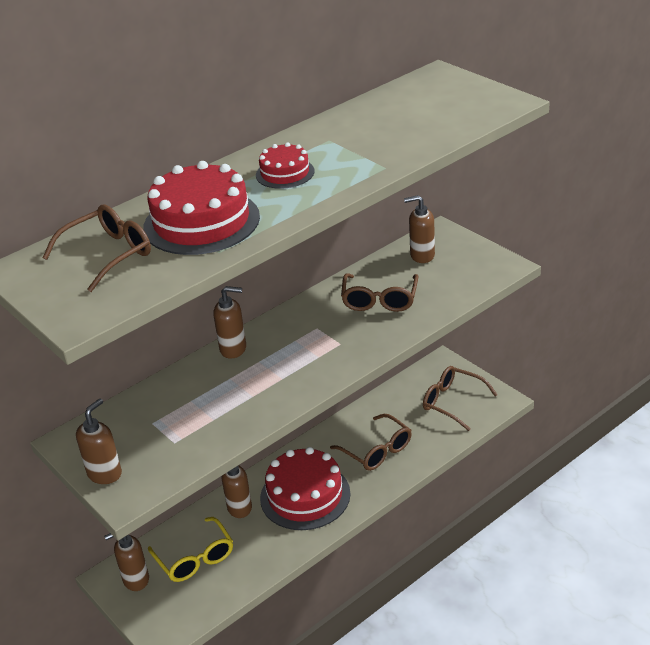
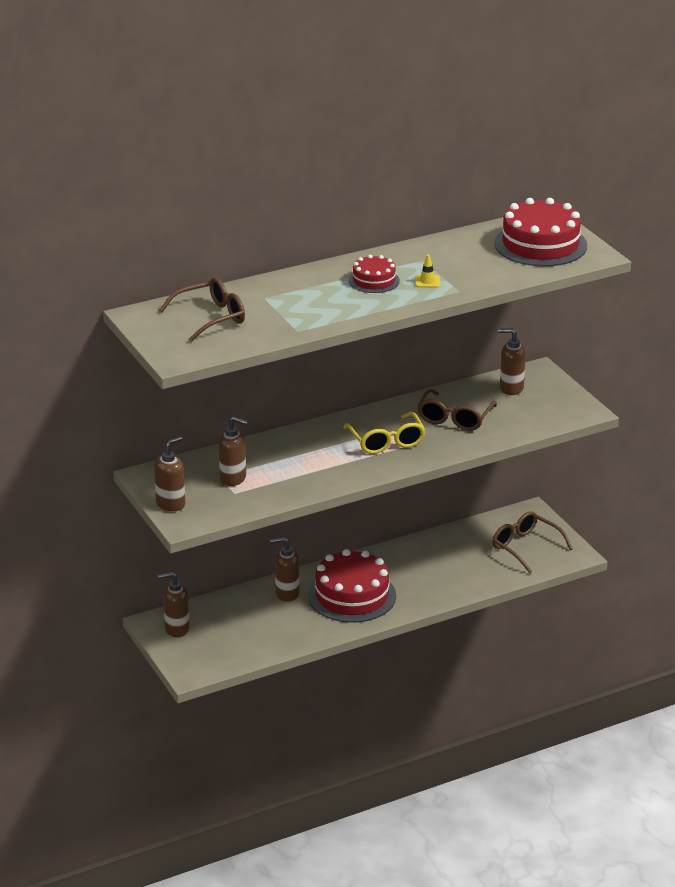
camera: 10 degrees right, 5 degrees down
(195, 558) = (235, 624): yellow glasses -> yellow glasses (386, 442)
(201, 222) = (292, 306): red cake -> red cake (540, 244)
(233, 349) = (307, 433): brown soap dispenser -> brown soap dispenser (233, 478)
(345, 163) = (427, 281): none -> yellow traffic cone
(377, 450) = (434, 573): brown glasses -> none

